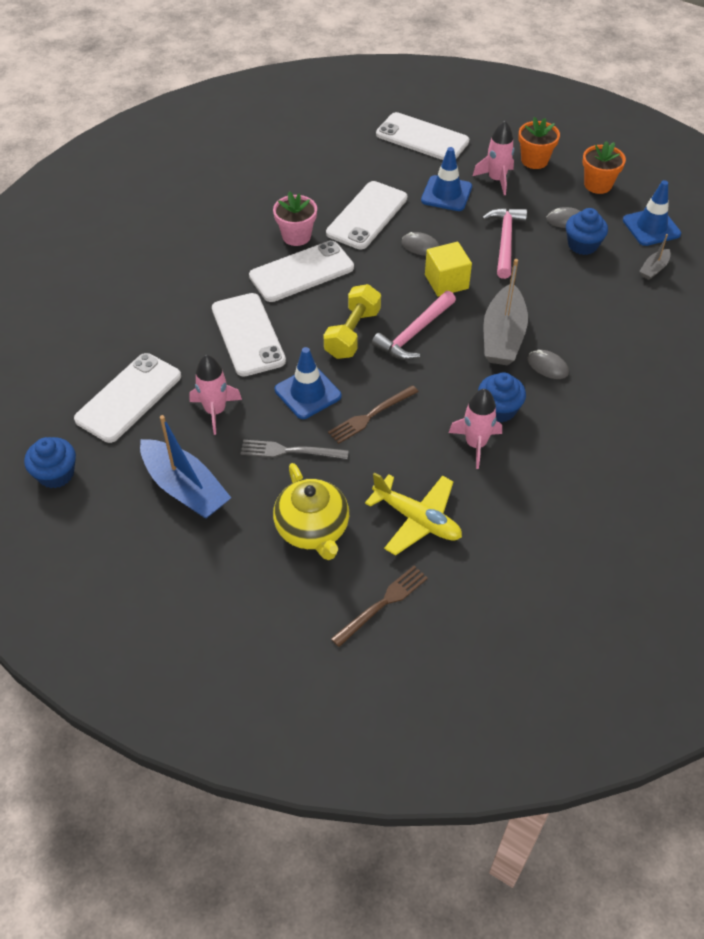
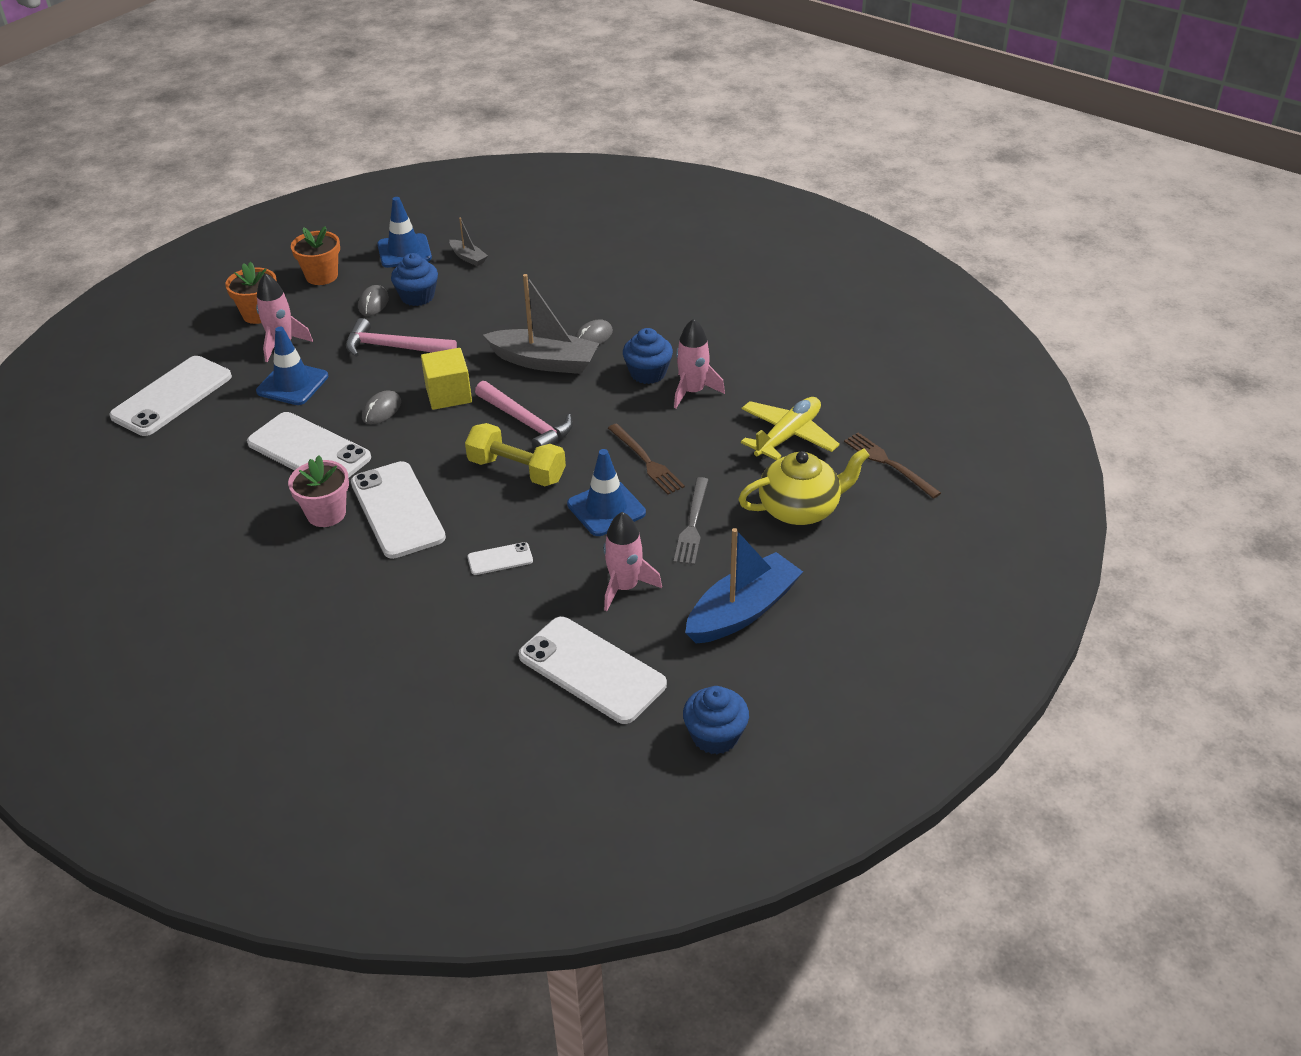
camera: 85 degrees left, 10 degrees down
(248, 335) = (500, 559): white phone -> white phone, size x0.46

